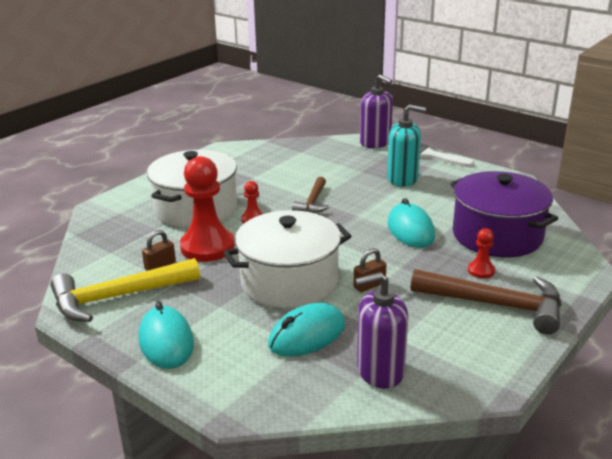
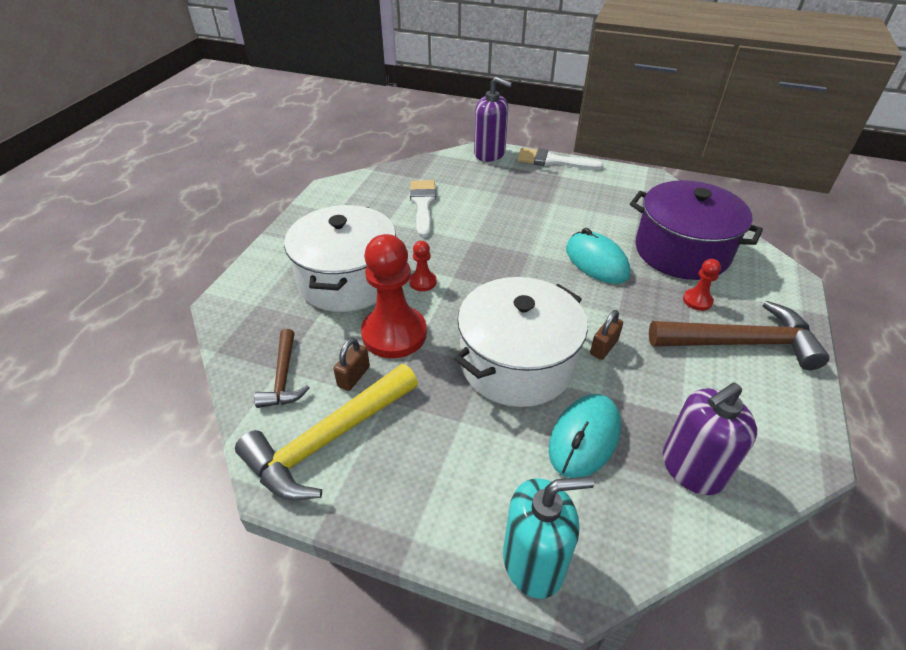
camera: 20 degrees left, 15 degrees up
(166, 341) = (430, 496): turquoise mouse -> none
(290, 170) = (423, 205): none -> white brush
(313, 202) = (473, 244): brown hammer -> brown hammer (283, 377)
(402, 179) = (546, 196): turquoise soap dispenser -> turquoise soap dispenser (533, 562)

